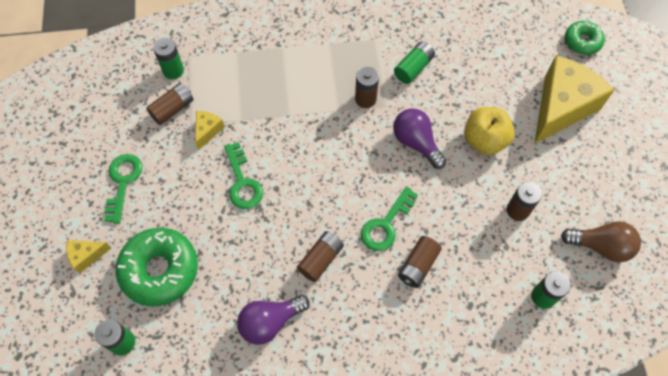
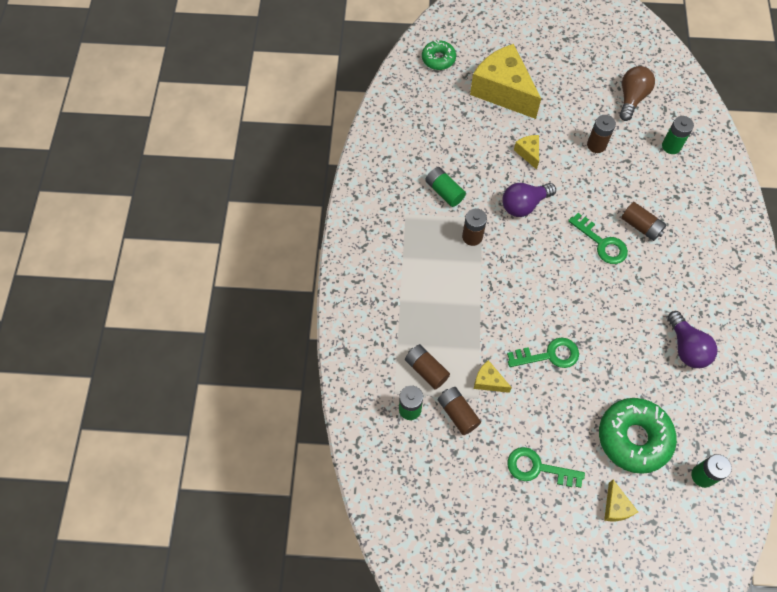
camera: 80 degrees left, 0 degrees up
(320, 259) = (631, 299): brown battery -> brown battery (426, 370)
(484, 140) = (528, 153): yellow apple -> yellow cheese

